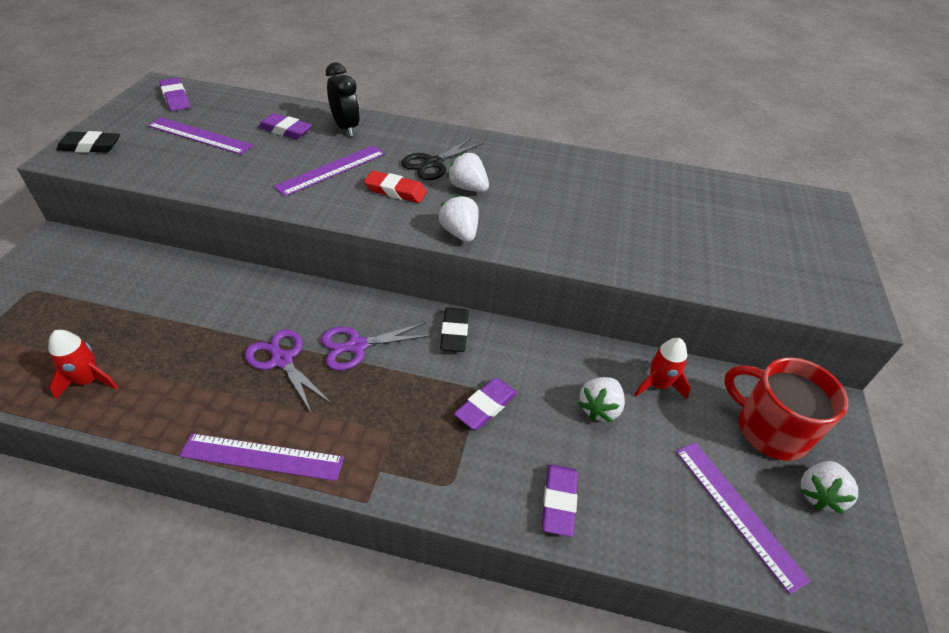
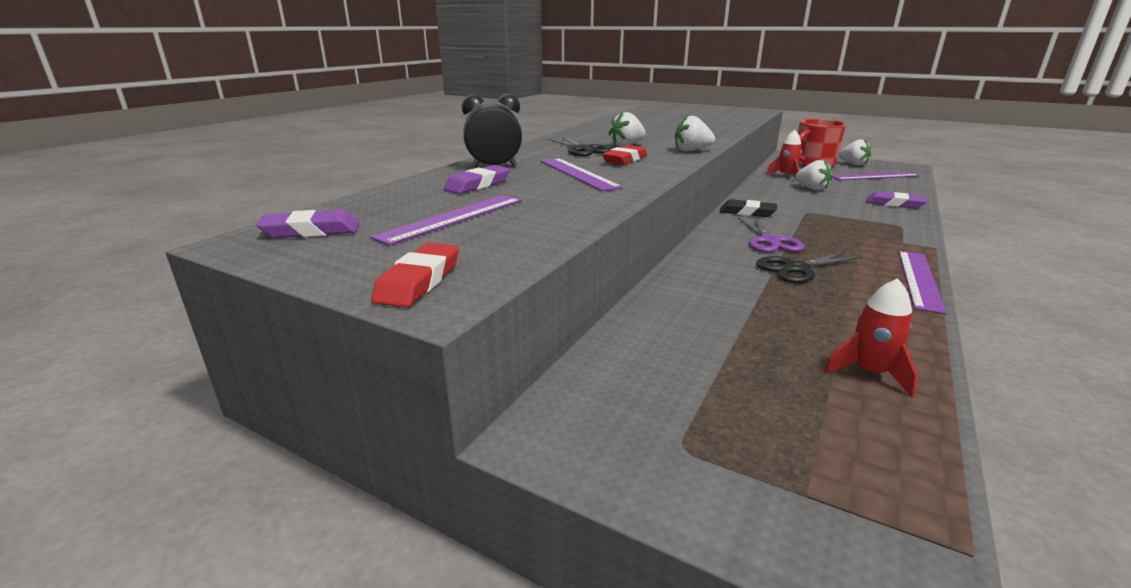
camera: 70 degrees left, 20 degrees down
(90, 146) = (419, 281): black eraser -> red eraser
(282, 360) = (797, 269): purple scissors -> black scissors
(486, 406) = (823, 211): purple eraser -> none

